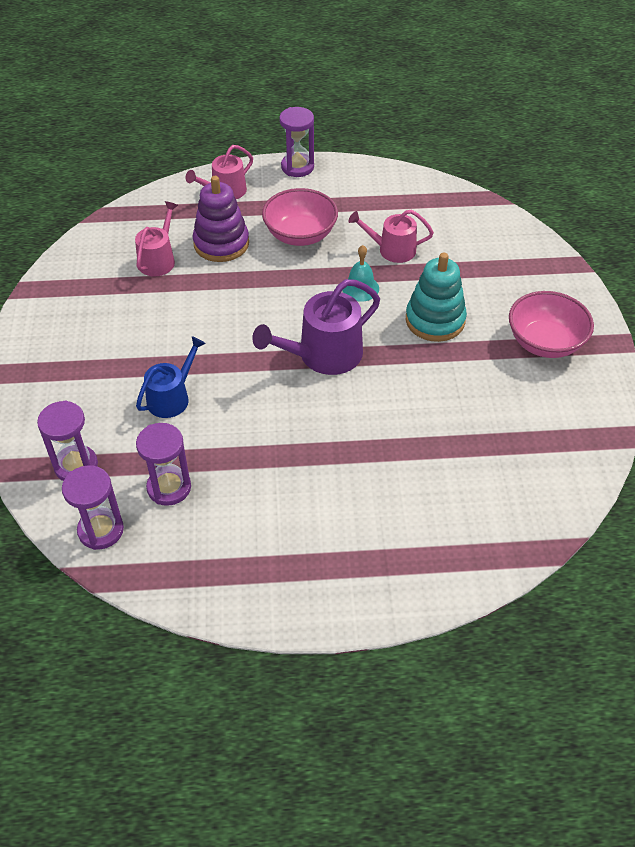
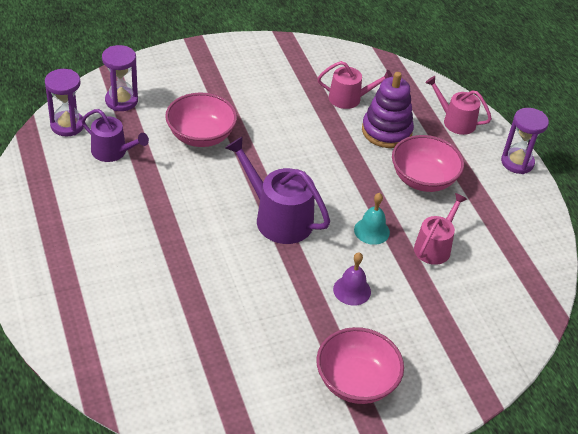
camera: 70 degrees right, 5 degrees down
(169, 487) = (113, 152): purple hourglass -> purple watering can
(172, 397) = (201, 136): blue watering can -> pink bowl
(392, 250) = (434, 247): pink watering can -> pink watering can turned 45 degrees clockwise
(435, 320) = (352, 290): turquoise stacking toy -> purple bell

